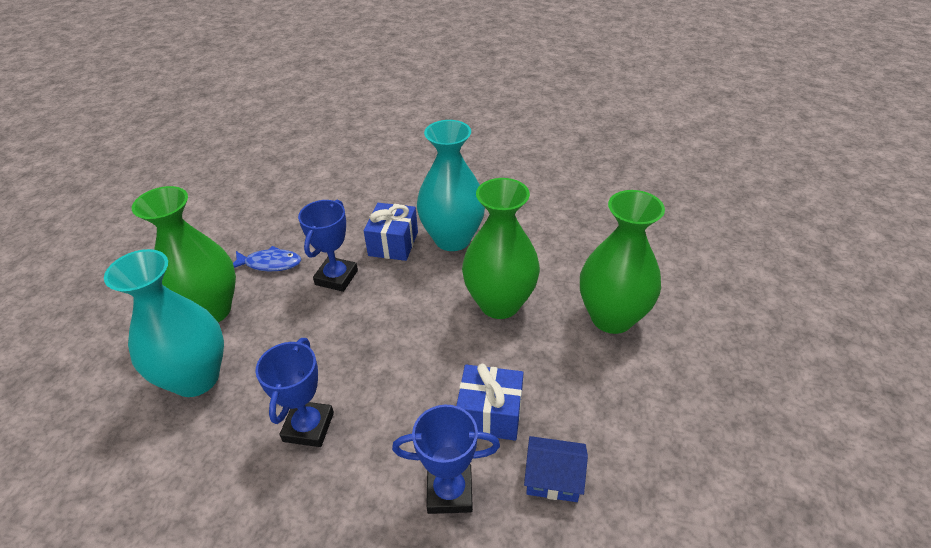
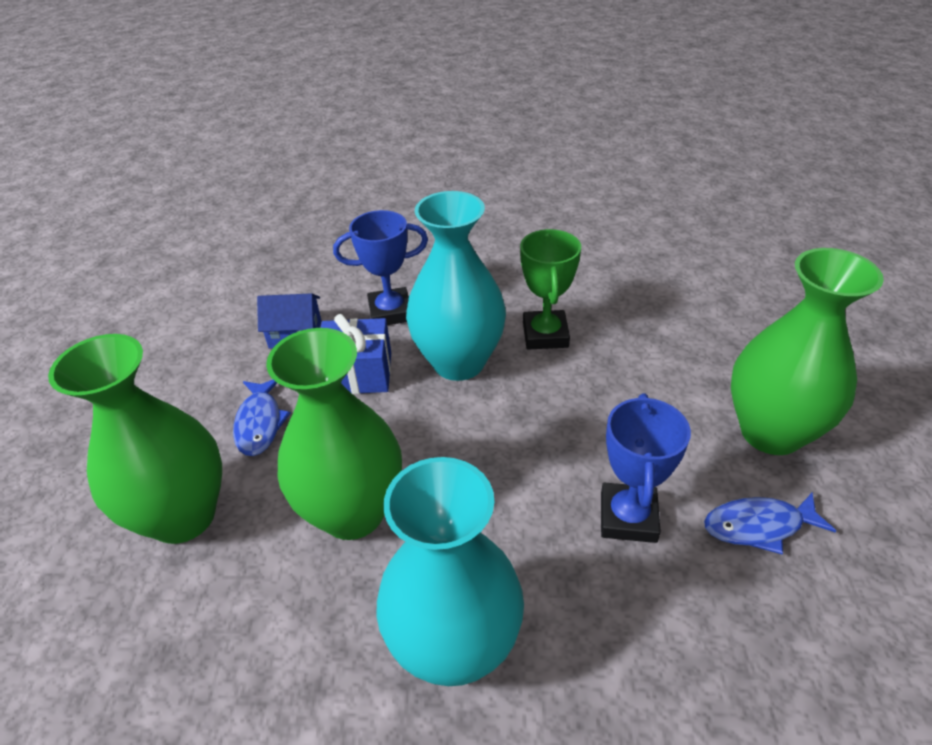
camera: 170 degrees right, 0 degrees up
(196, 378) = (703, 356): turquoise vase -> turquoise vase (458, 362)
(308, 427) = (545, 335): blue trophy -> green trophy
(393, 244) = (567, 612): blue gift -> none
(572, 378) = (260, 423): none -> blue fish

